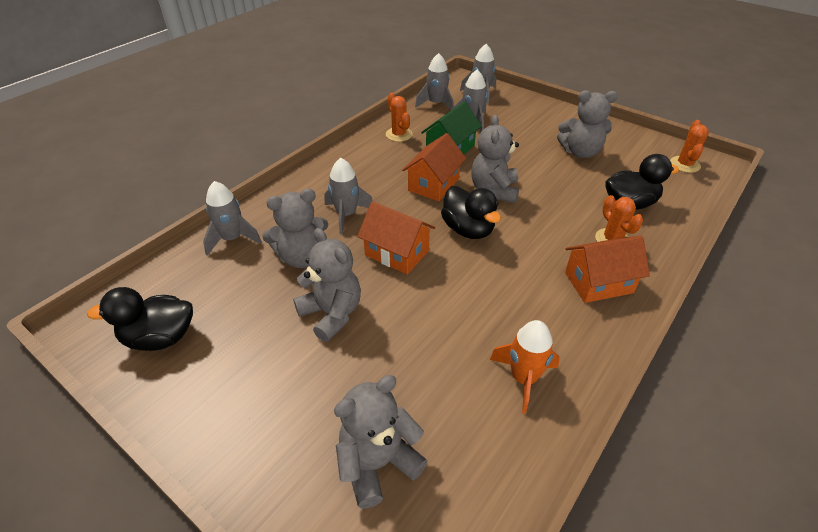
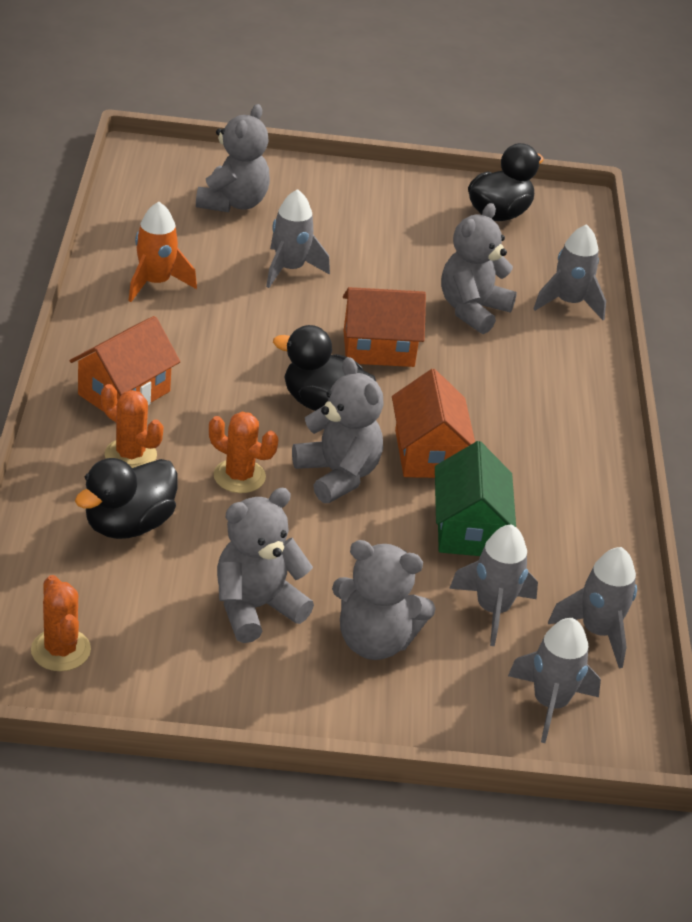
camera: 140 degrees right, 5 degrees down
(332, 314) = (378, 274): grey teddy bear -> grey teddy bear (374, 641)
(346, 215) = (486, 371): grey rocket -> grey rocket (289, 269)
(399, 134) = (575, 528): orange cactus -> orange cactus (239, 476)

